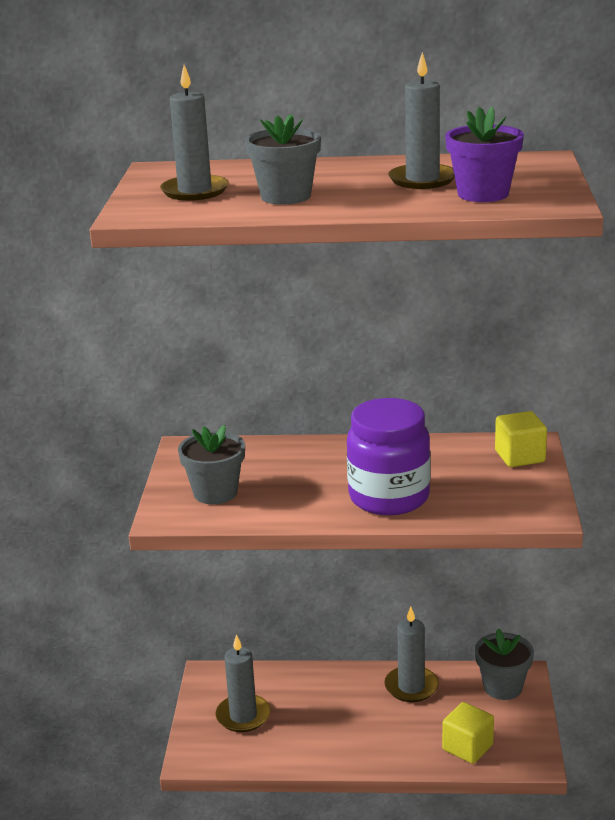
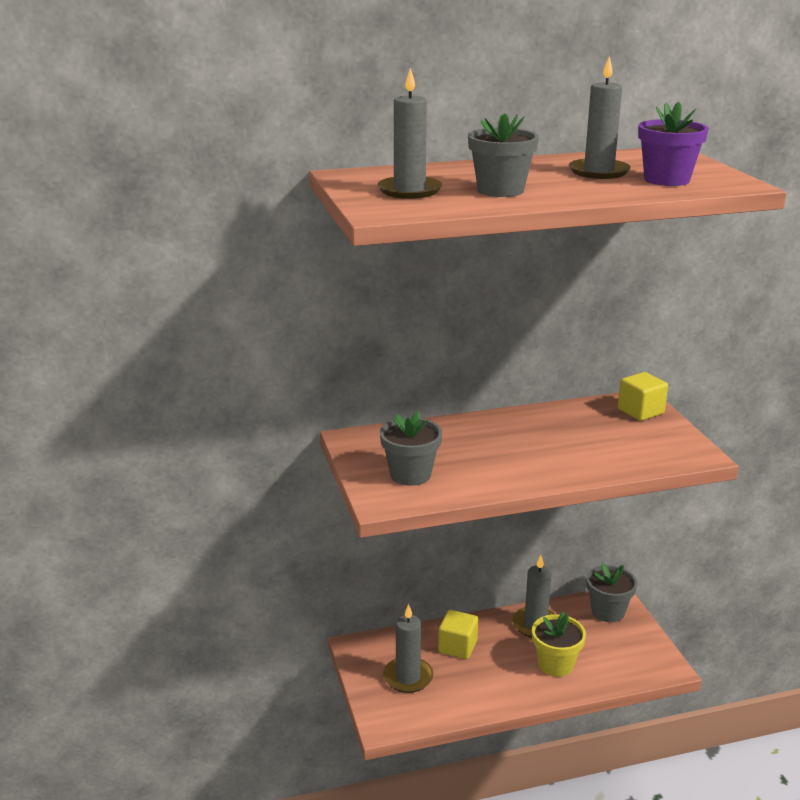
camera: 20 degrees left, 0 degrees up
(389, 497) = (564, 458): purple jar -> none
(408, 733) = (555, 664): none -> yellow flower pot
(467, 747) = (610, 667): yellow cube -> yellow cube (457, 647)

